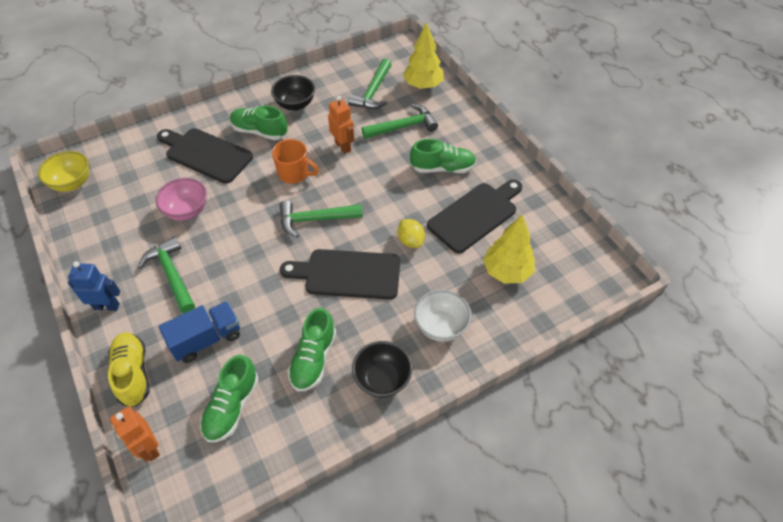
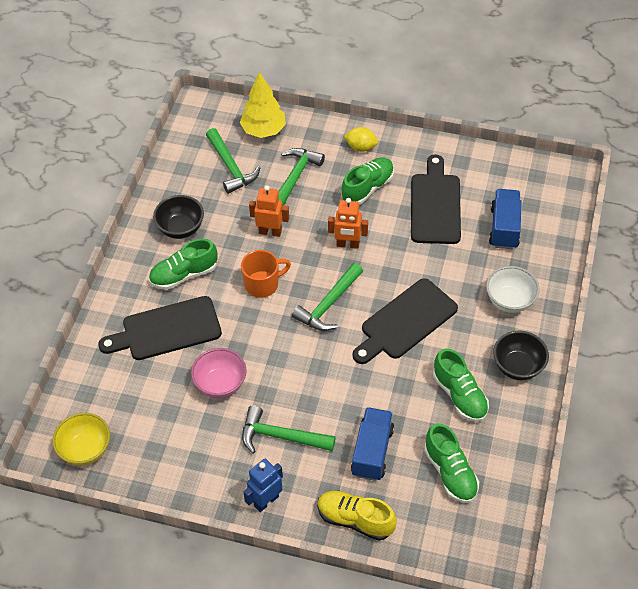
camera: 45 degrees left, 0 degrees up
(149, 448) = (434, 546): orange robot -> orange robot (348, 244)
(410, 241) = (416, 261): yellow lemon -> yellow lemon (361, 147)
(507, 271) = (504, 228): yellow tree -> blue truck

